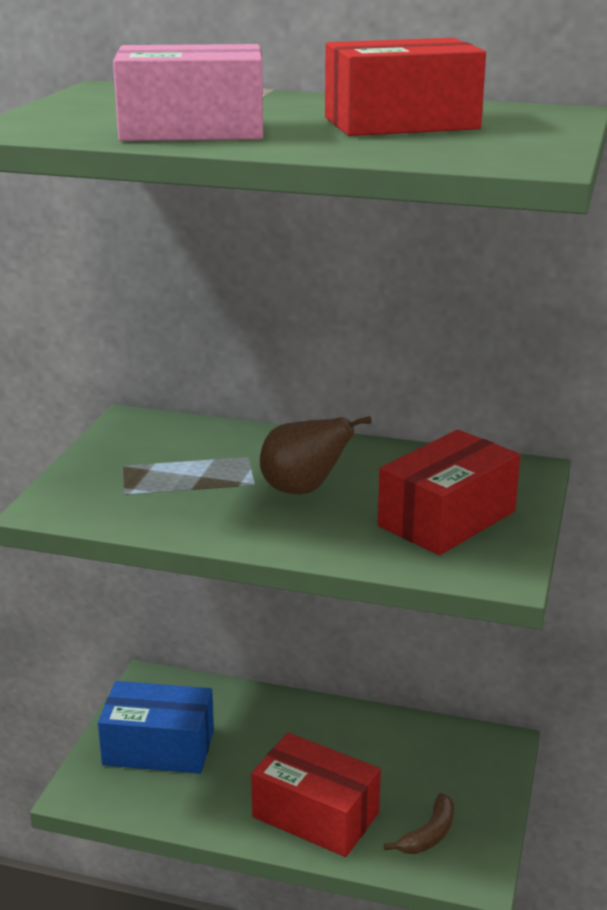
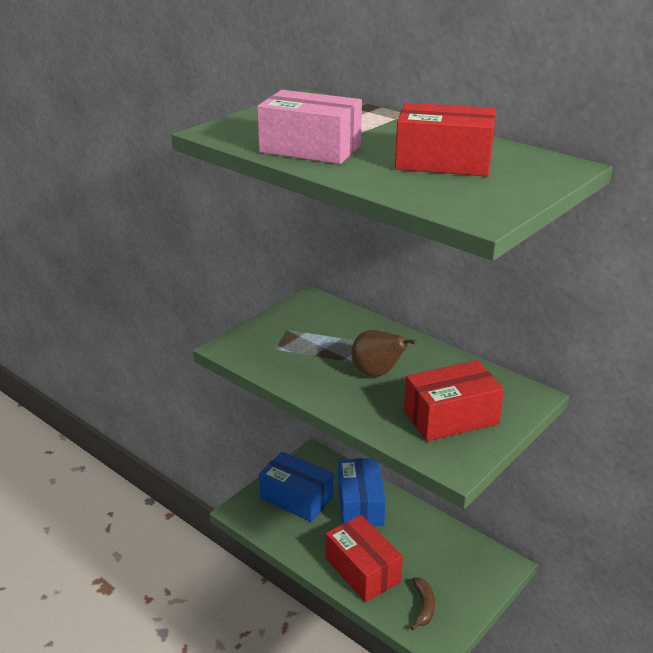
camera: 25 degrees right, 5 degrees up
(259, 727) = (360, 504): none -> blue box
(429, 834) = (423, 606): brown banana -> brown banana turned 60 degrees counterclockwise

